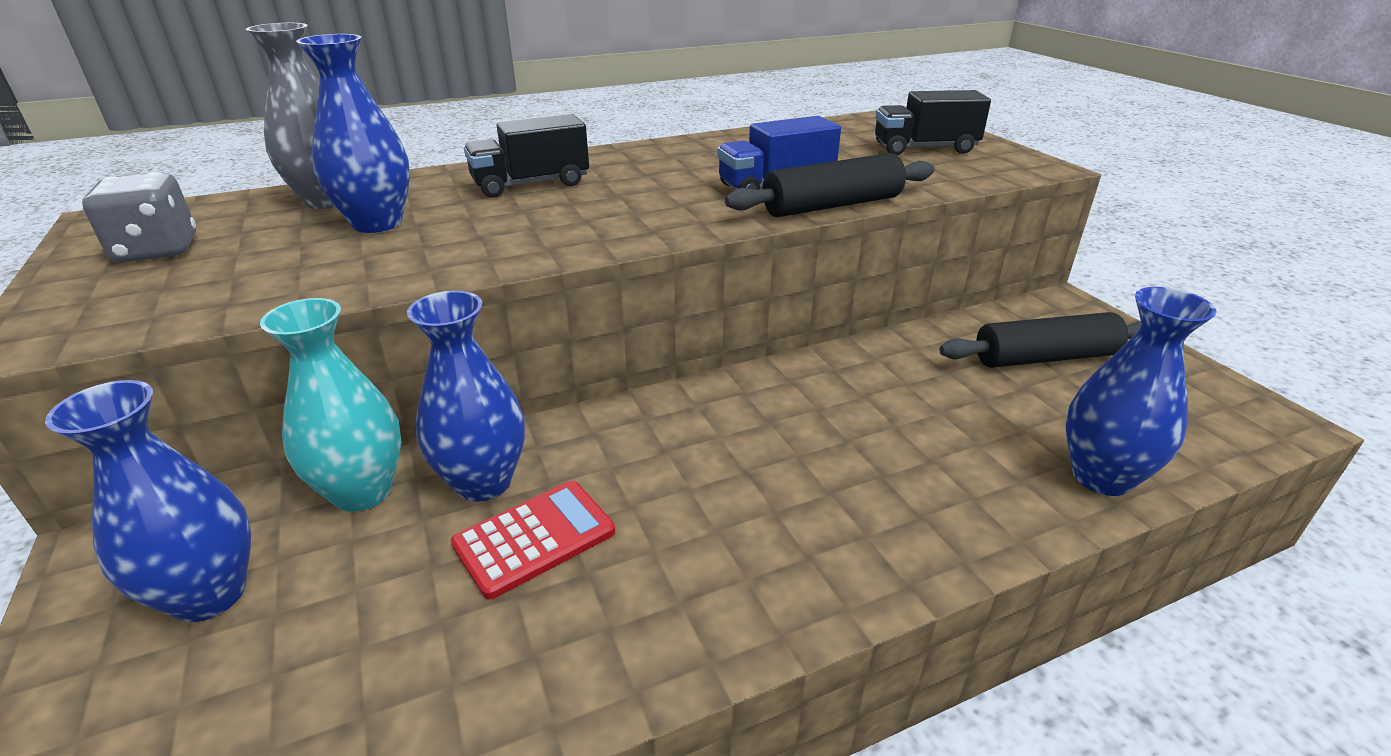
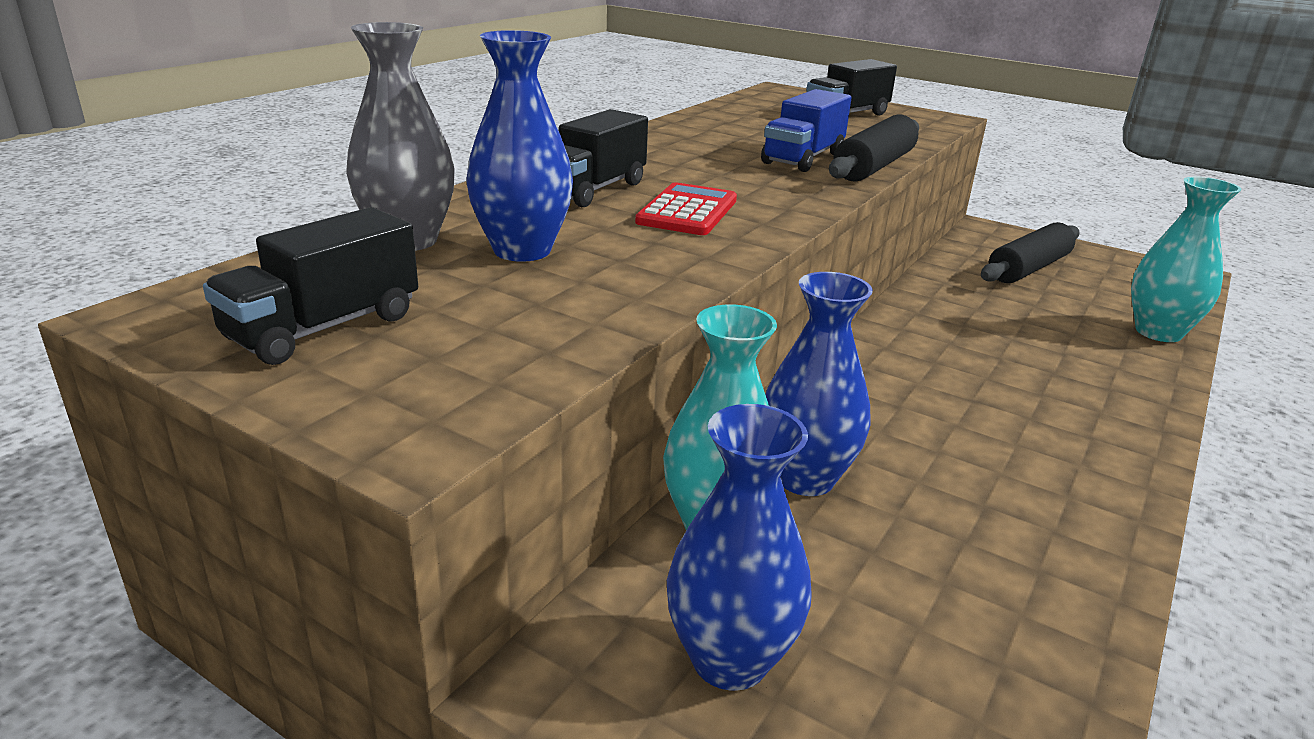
camera: 35 degrees left, 5 degrees down
(157, 250) = (323, 328): grey dice -> black truck
(534, 538) = (912, 499): red calculator -> red calculator (687, 211)
(1101, 477) = (1158, 332): blue vase -> turquoise vase

